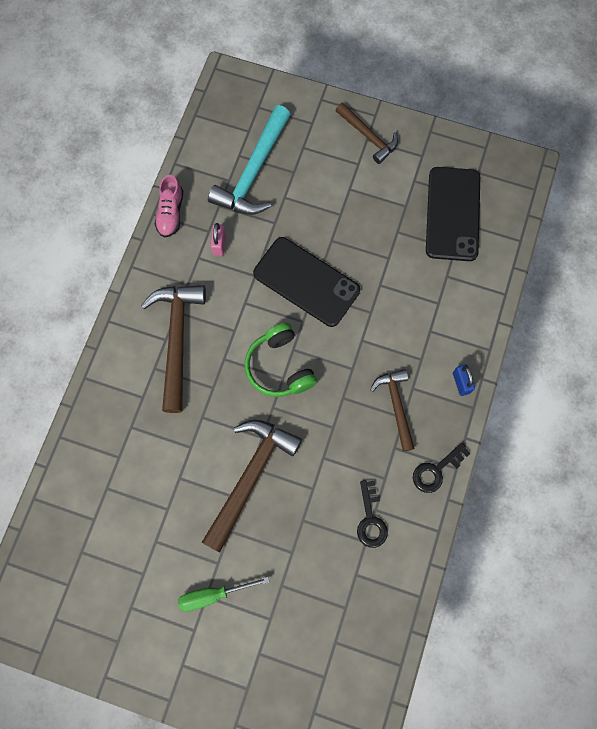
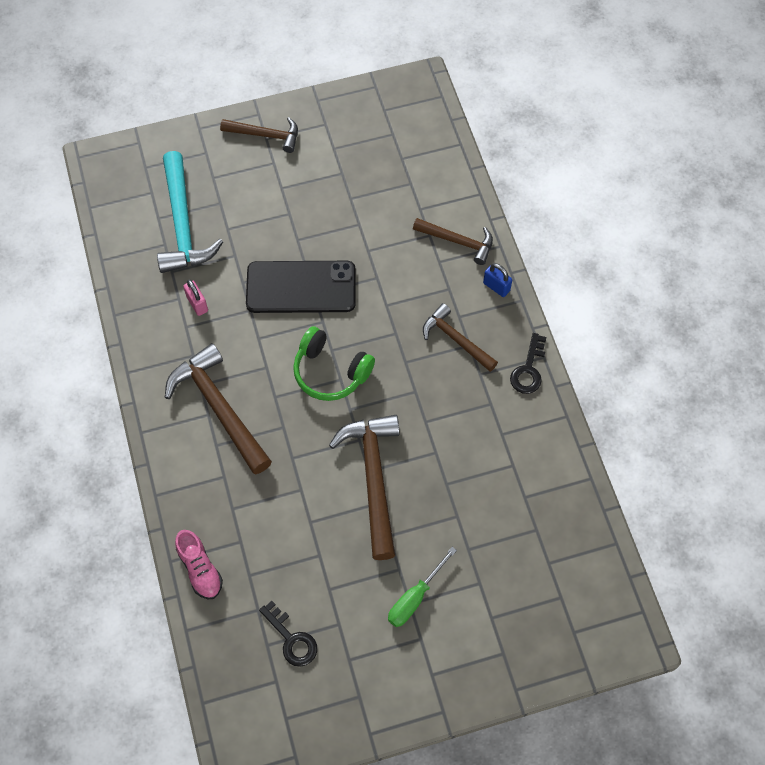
camera: 35 degrees left, 10 degrees down
(170, 213) = (130, 304): pink shoe -> pink shoe (200, 569)
(370, 519) = (503, 444): black key -> black key (291, 639)
(453, 214) = (387, 156): black phone -> none
(457, 323) = (458, 241): none -> brown hammer

